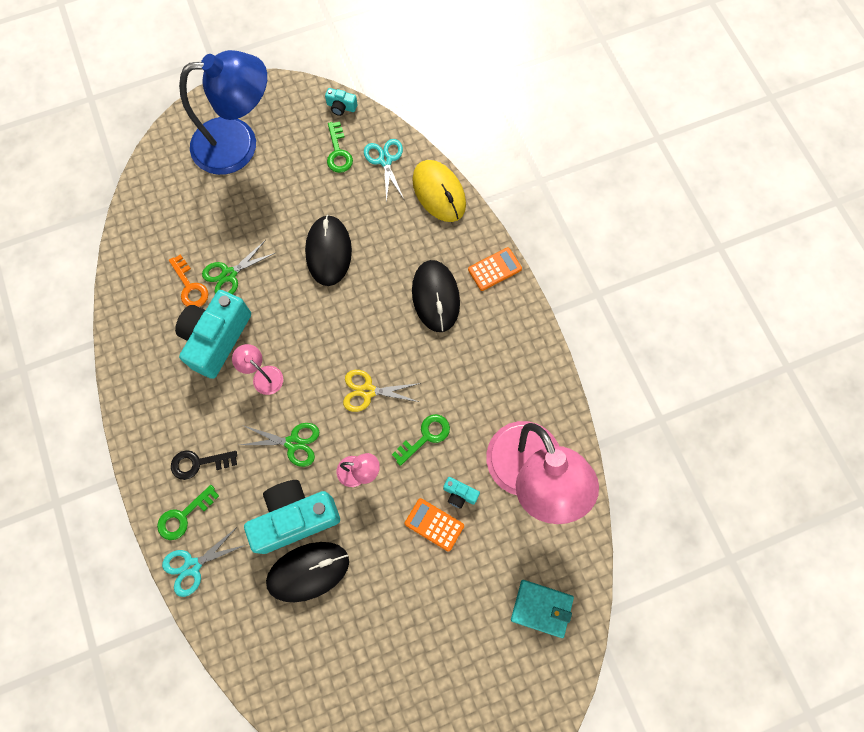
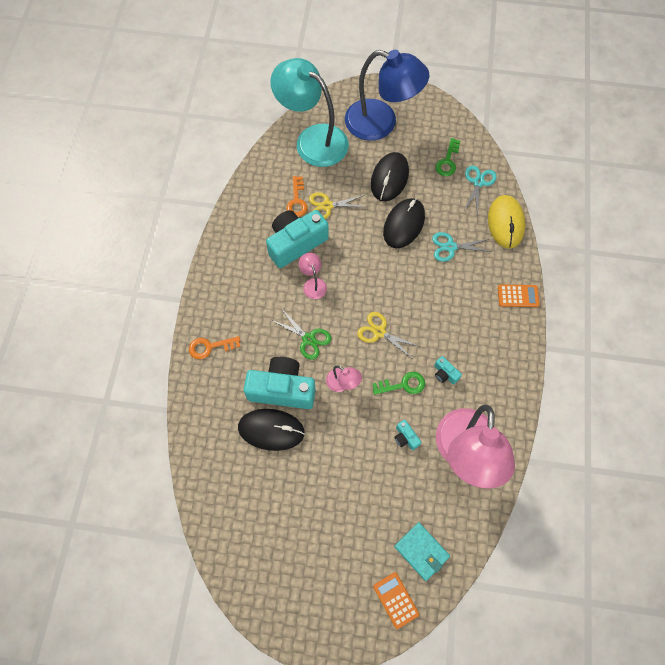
camera: 30 degrees right, 5 degrees down
(168, 203) = (312, 139): none -> turquoise lamp
(183, 516) = (210, 347): green key -> orange key
(192, 566) = (197, 382): turquoise scissors -> turquoise scissors (450, 247)
(198, 463) = (238, 318): black key -> none
(229, 275) = (327, 206): green scissors -> yellow scissors
(341, 107) = (466, 132): turquoise camera -> turquoise camera (445, 373)
(434, 524) = (376, 448): orange calculator -> orange calculator (395, 600)
(435, 297) = (463, 293): black mouse -> black mouse (389, 178)

